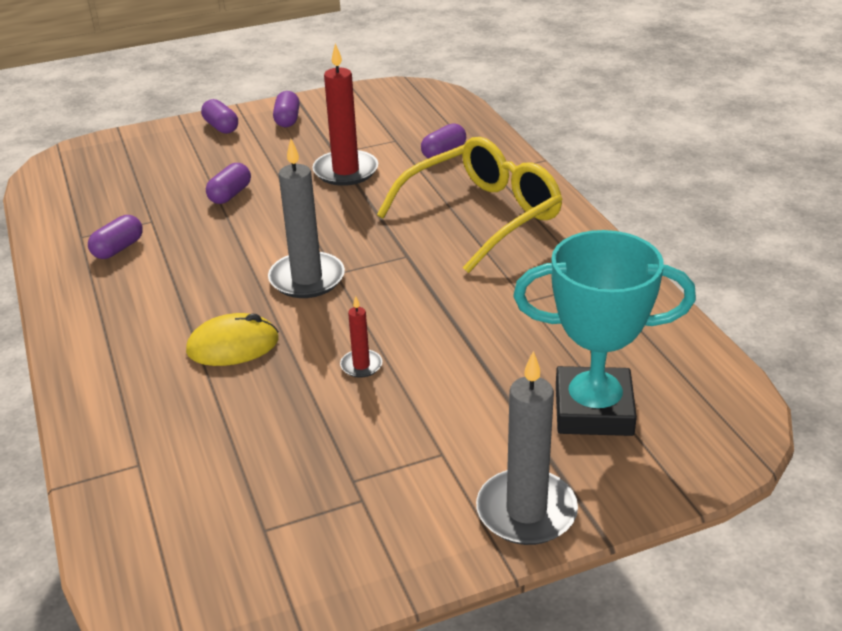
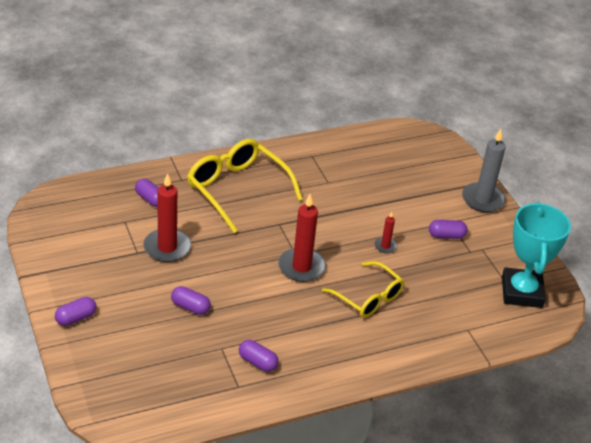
camera: 95 degrees left, 5 degrees up
(233, 345) = (368, 297): yellow mouse -> yellow glasses
(287, 120) = (74, 278): purple capsule -> purple capsule (446, 236)
(307, 279) = (301, 267): grey candle -> red candle
(593, 410) = (416, 171): turquoise trophy -> turquoise trophy (521, 292)

